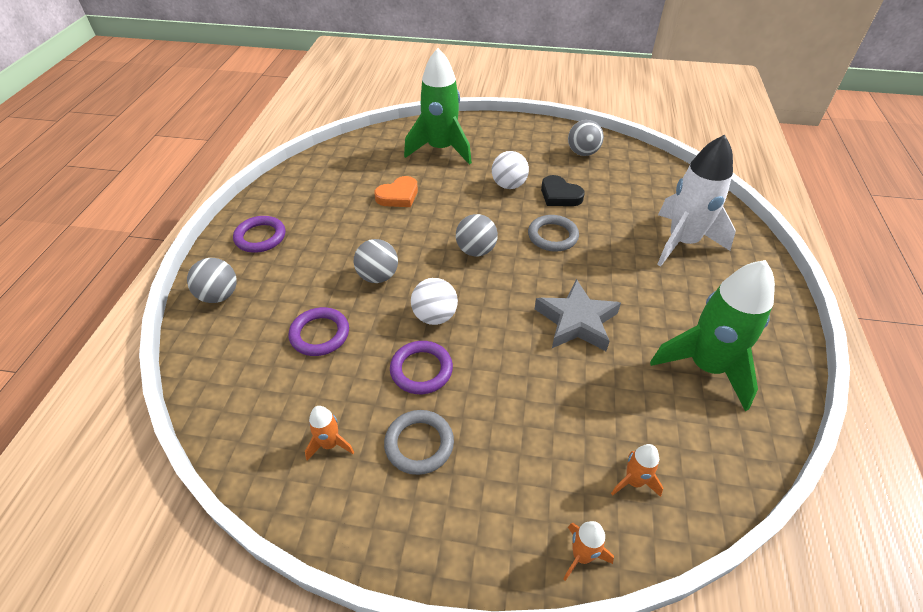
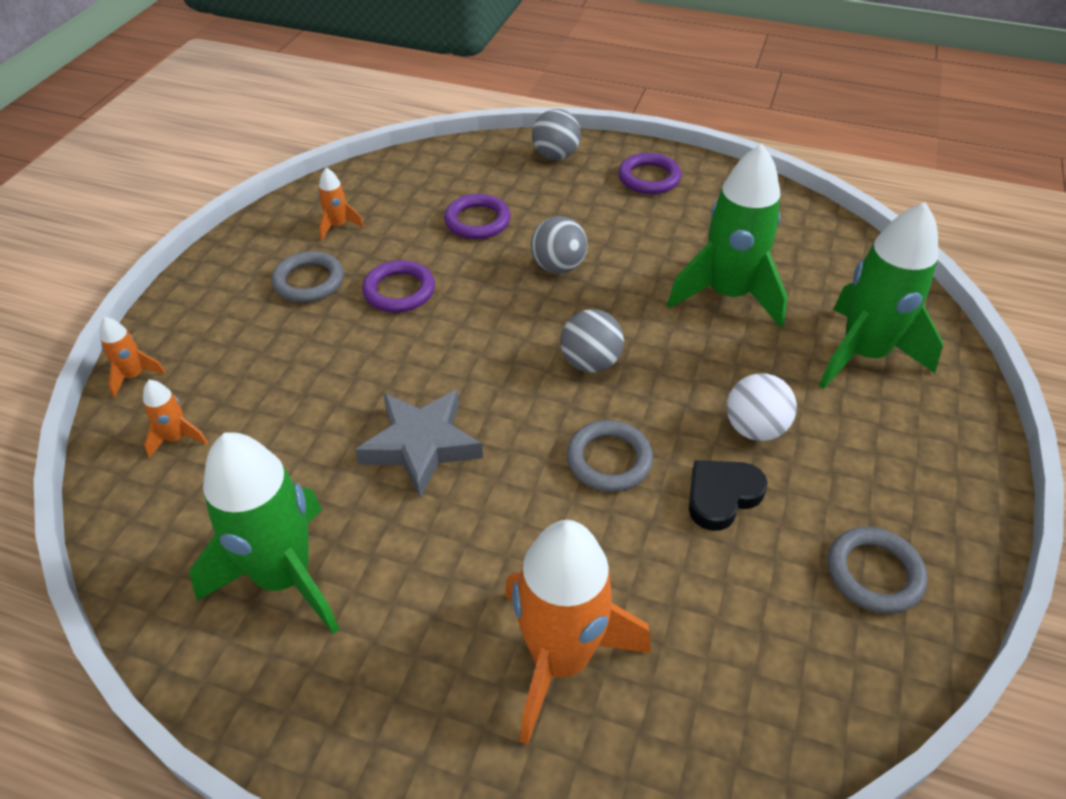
camera: 100 degrees right, 0 degrees up
(398, 196) = (728, 295): orange heart -> green rocket
(435, 316) = (475, 309): white ball -> none
(582, 153) = (874, 573): grey ball -> grey ring
(682, 242) = (560, 658): white rocket -> orange rocket

